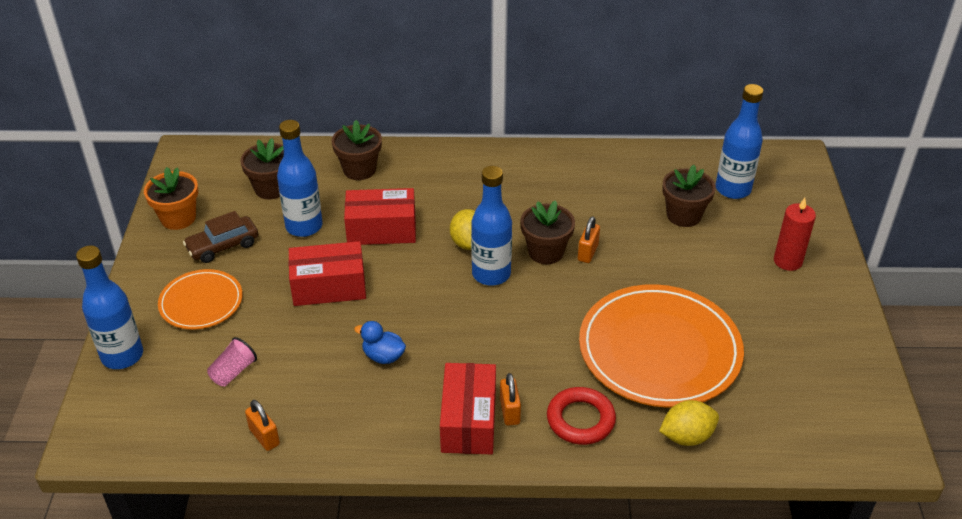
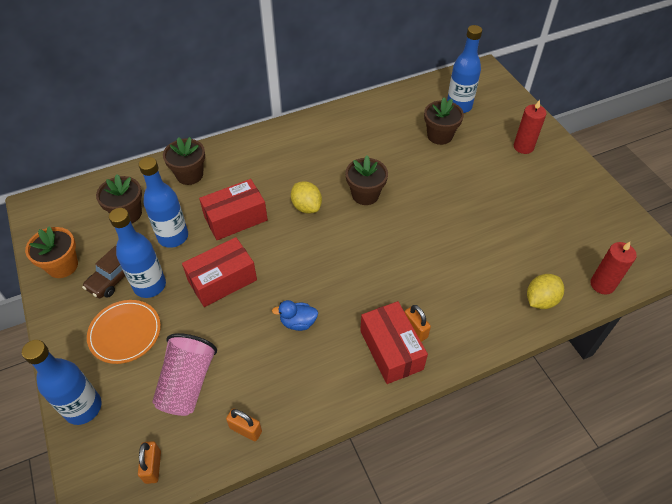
camera: 25 degrees left, 10 degrees up
(233, 372) = (187, 383): pink cup -> pink cup, size x1.83
(491, 274) = (337, 226): blue bottle -> blue bottle (150, 285)
(580, 420) = (466, 316): red ring -> none
(587, 252) = (394, 185): orange padlock -> orange padlock (153, 467)
(659, 350) = (484, 242): orange plate -> none
(781, 449) = (602, 284): none -> red candle

